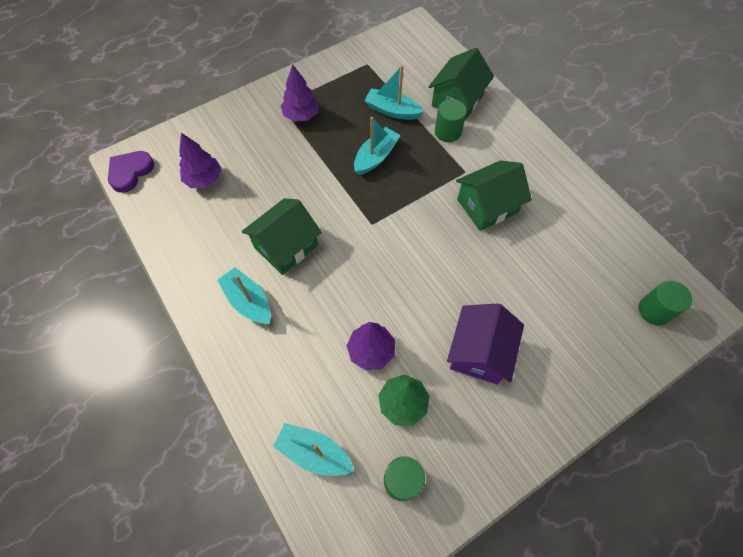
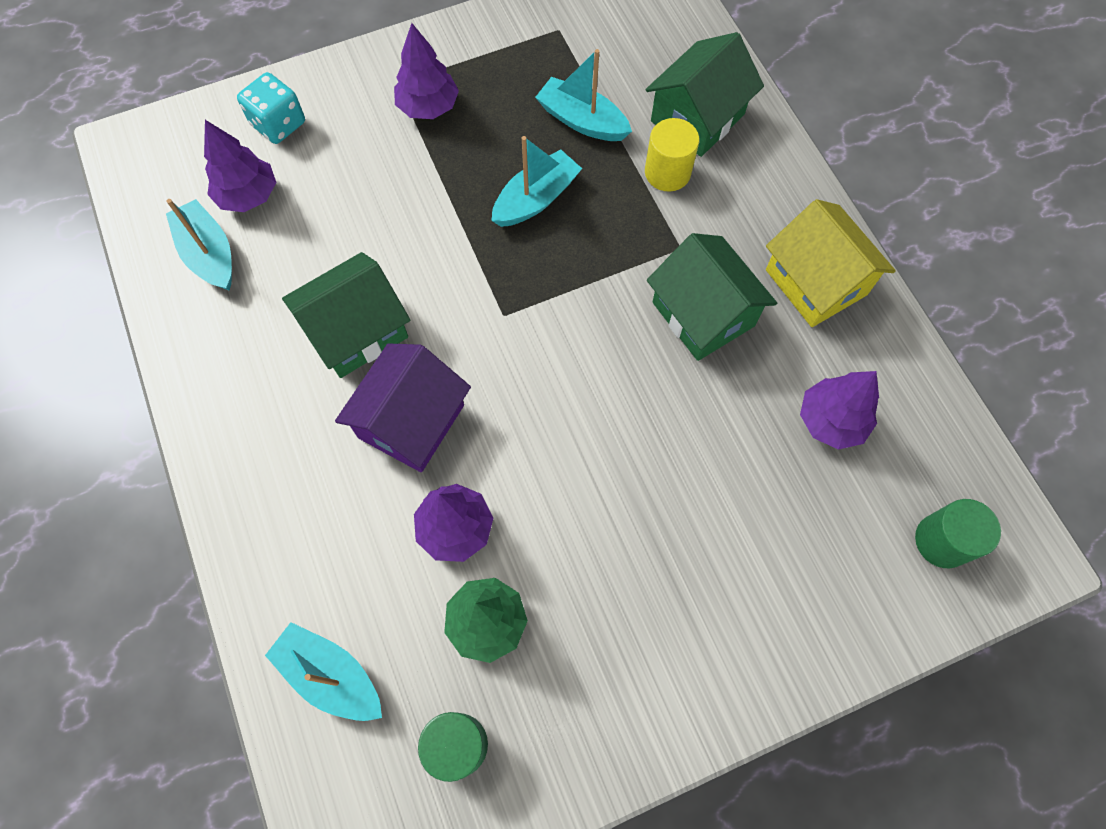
camera: 10 degrees right, 5 degrees up
(130, 172) = (134, 166): purple heart -> none
(214, 136) = (278, 124): none -> turquoise dice
(248, 301) = (278, 413): turquoise boat -> turquoise boat (209, 254)
(447, 132) = (667, 172): green cylinder -> yellow cylinder
(479, 352) = (630, 561): purple house -> purple house (411, 421)
(487, 206) = (703, 314): green house -> green house turned 75 degrees clockwise
(546, 179) = (816, 282): none -> yellow house
(574, 254) = (831, 421): none -> purple tree

